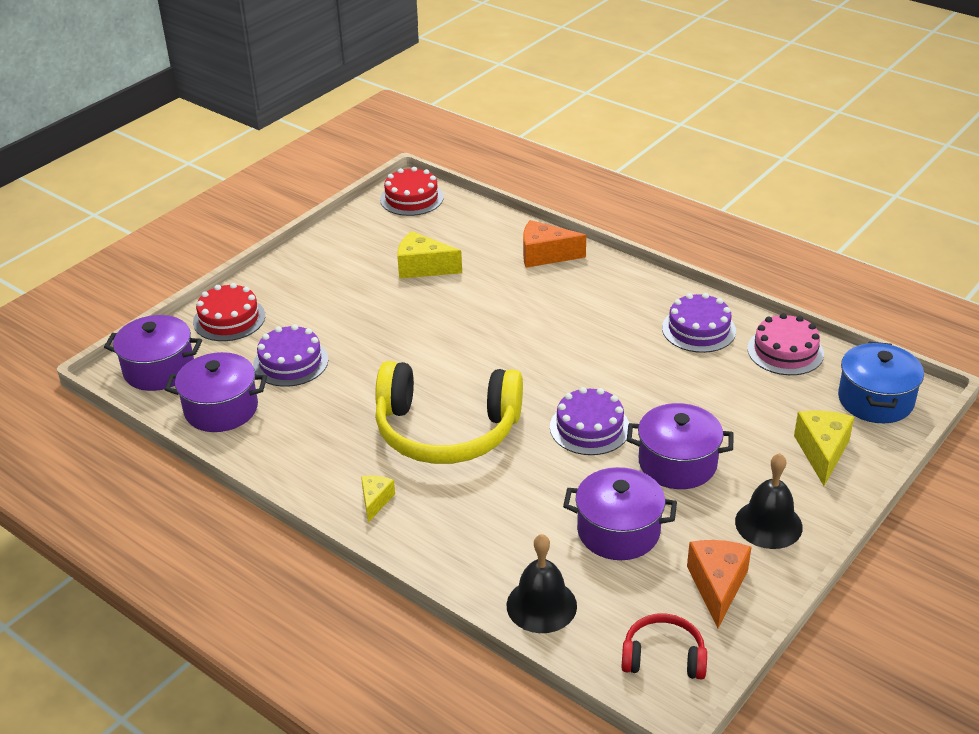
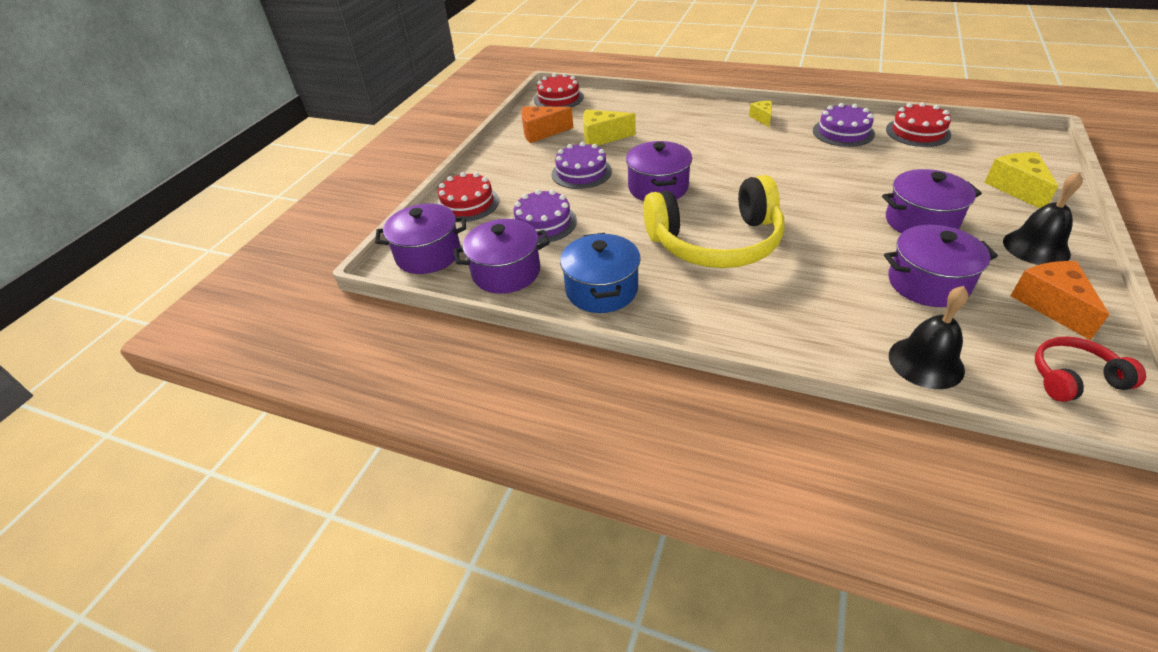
camera: 15 degrees left, 5 degrees up
(375, 501) = (702, 312): yellow cheese -> yellow cheese (762, 118)
(436, 350) = (658, 187): none -> purple pot
(545, 255) = (688, 112): orange cheese -> orange cheese (541, 132)
(589, 427) = (828, 213): purple cake -> purple cake (581, 172)
(785, 351) = (917, 132): pink cake -> red cake
(875, 400) = (1013, 147): blue pot -> blue pot (601, 290)

